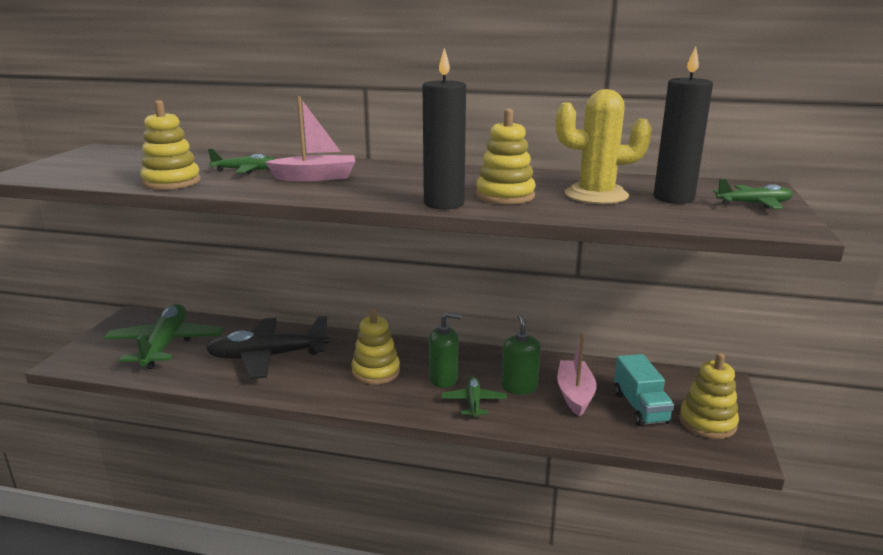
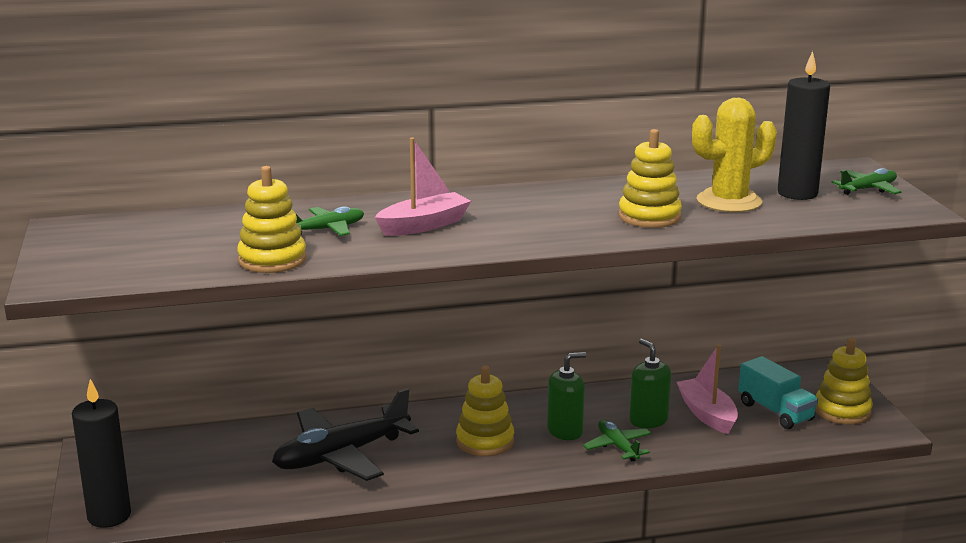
camera: 25 degrees left, 0 degrees up
(165, 345) = (193, 473): green plane -> none
(444, 203) = (606, 236): black candle -> black candle (109, 516)

